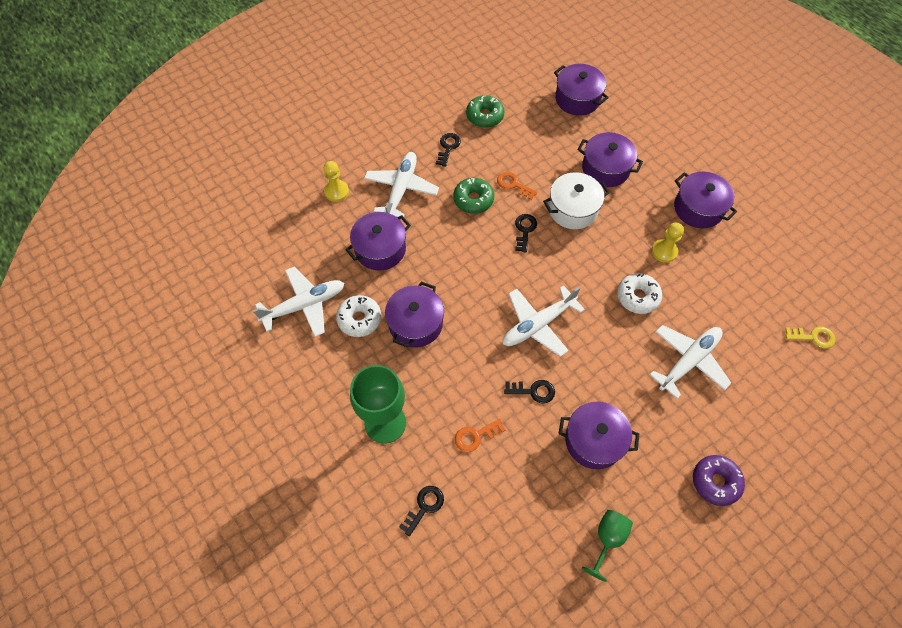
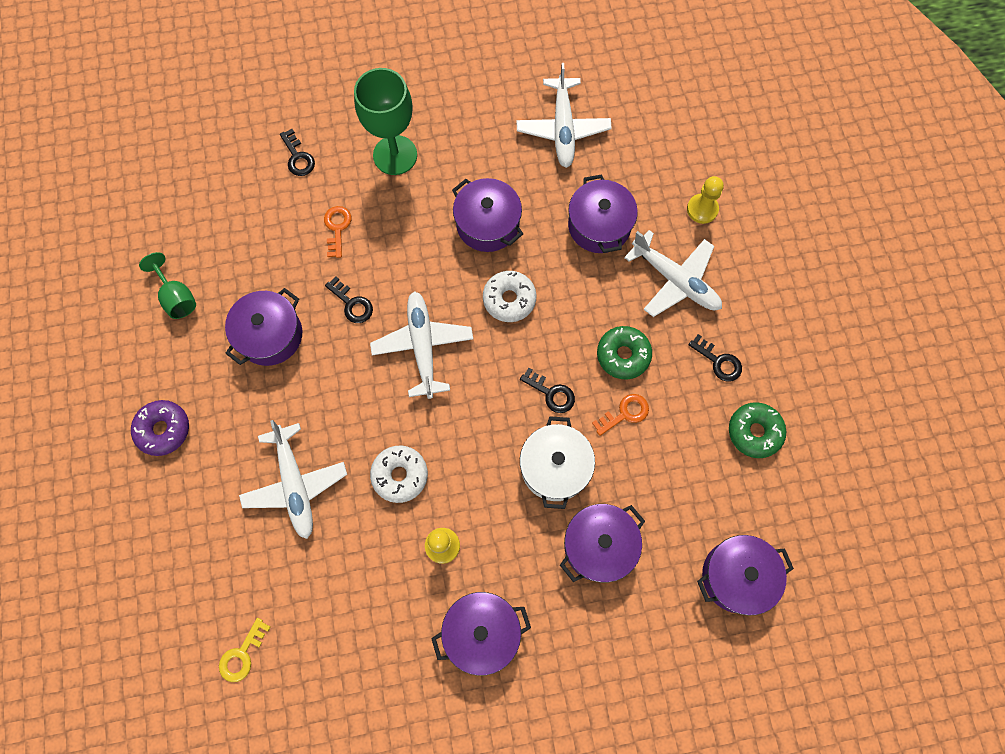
camera: 115 degrees right, 10 degrees up
(359, 319) = (520, 173): white donut -> white donut (509, 299)
(533, 391) = (352, 304): black key -> black key turned 75 degrees counterclockwise

